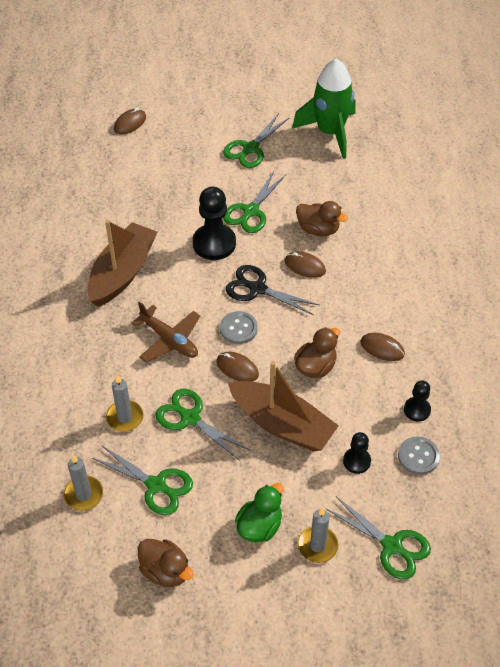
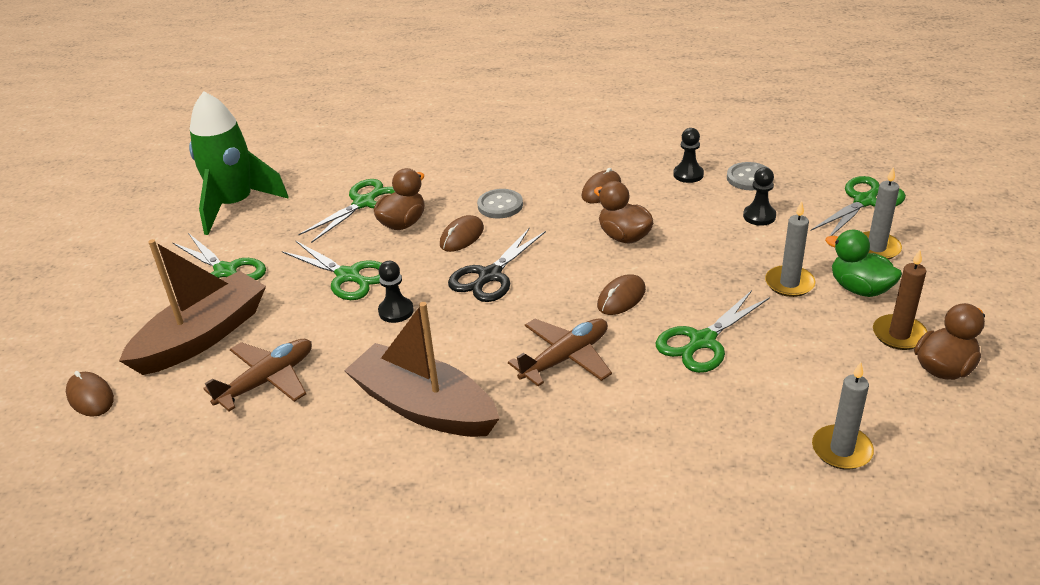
camera: 80 degrees left, 15 degrees down
(125, 417) = (702, 405): grey candle -> grey candle (789, 283)
(144, 195) = (267, 381): none -> brown plane
(156, 485) = (814, 375): green scissors -> green scissors (364, 203)
(203, 546) = (899, 335): none -> brown candle
(214, 243) = (396, 311): black pawn -> black pawn, size x0.55
(238, 328) = (555, 294): grey button -> grey button (500, 205)
(282, 424) = (710, 265): brown boat -> brown boat (202, 336)

